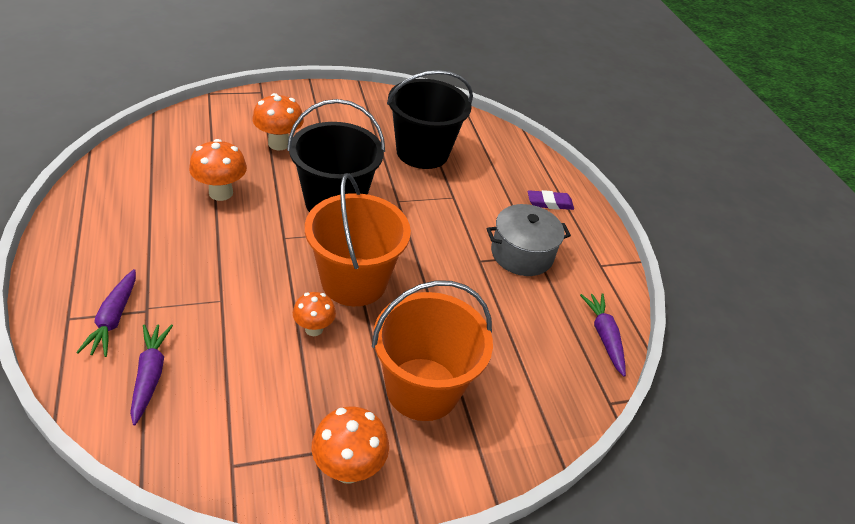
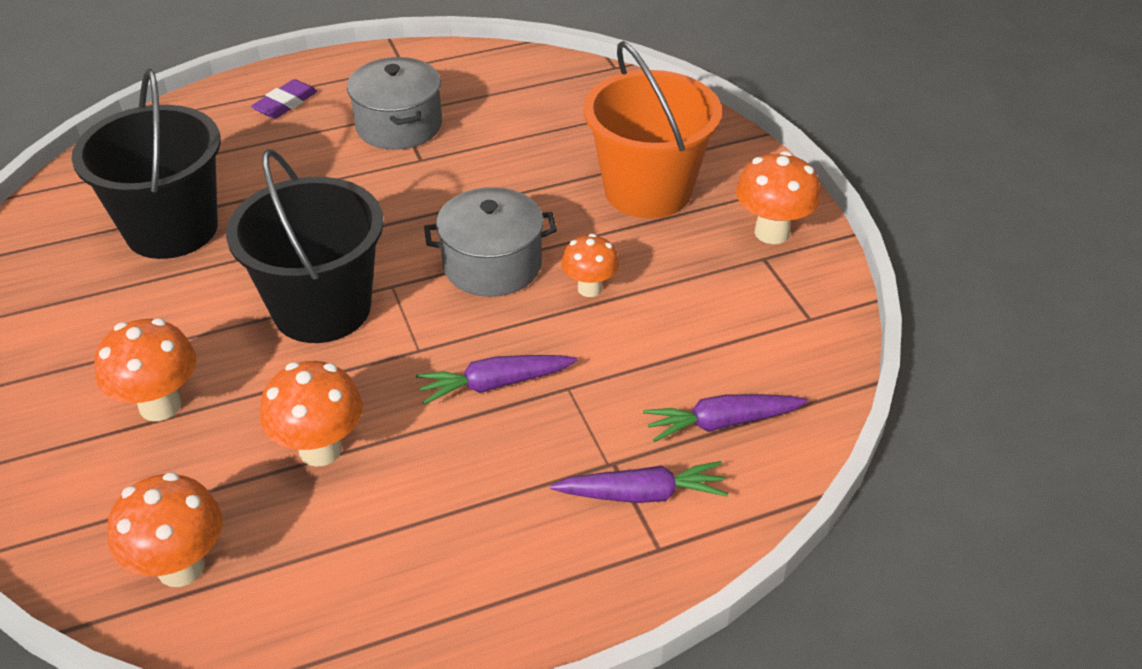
camera: 90 degrees left, 0 degrees up
(168, 146) = (181, 567): none -> orange mushroom
(354, 281) = (492, 265): orange bucket -> grey pot
(549, 203) = (285, 104): purple eraser -> purple eraser turned 45 degrees clockwise
(604, 337) = (523, 68): purple carrot -> purple carrot (495, 384)

